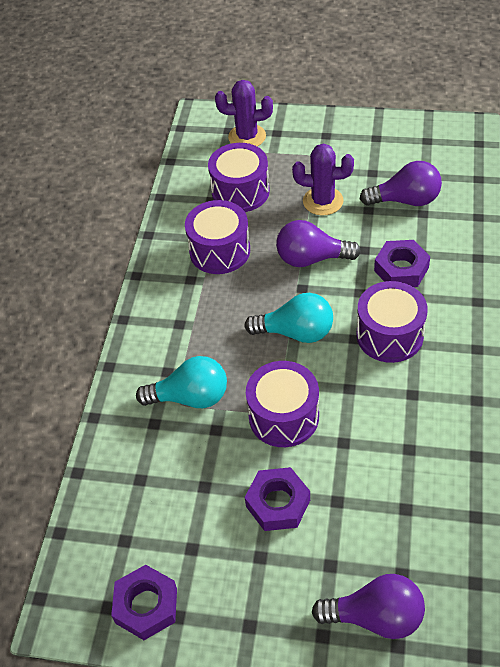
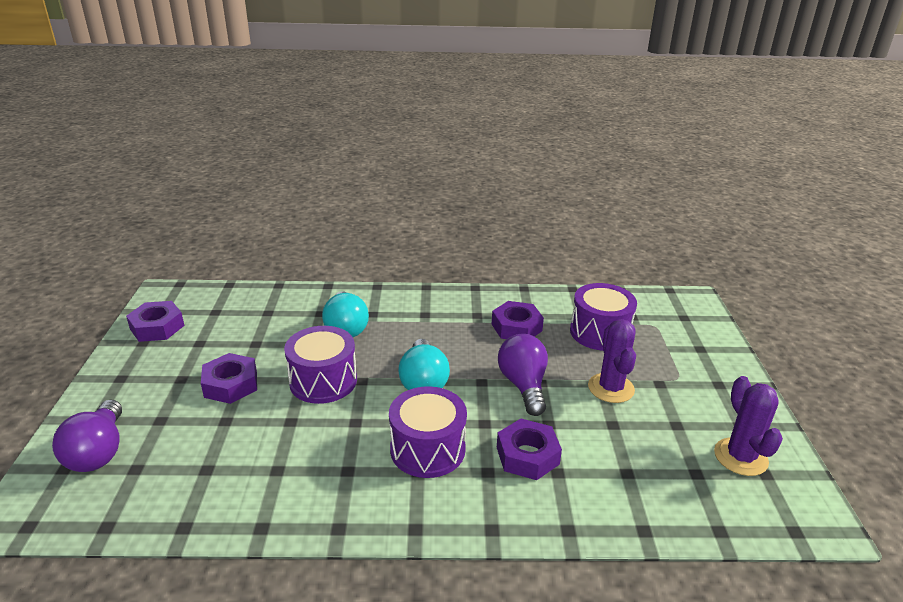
camera: 75 degrees right, 20 degrees down
(220, 251) = (516, 327): purple drum -> purple nut
(247, 137) = (681, 330): purple cactus -> purple cactus (740, 457)
(405, 200) = (643, 456): purple light bulb -> none

